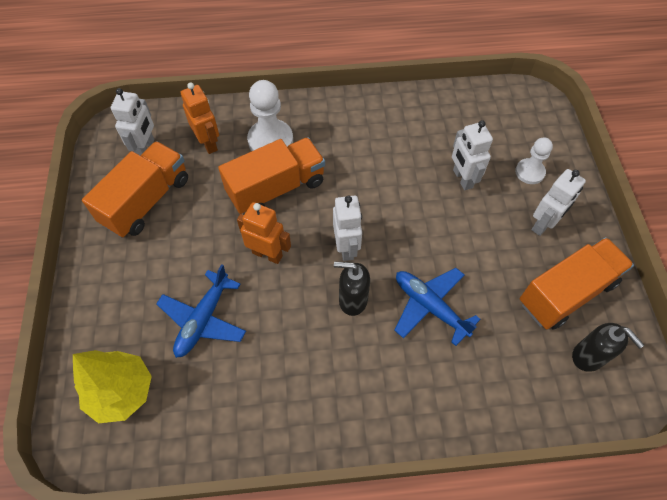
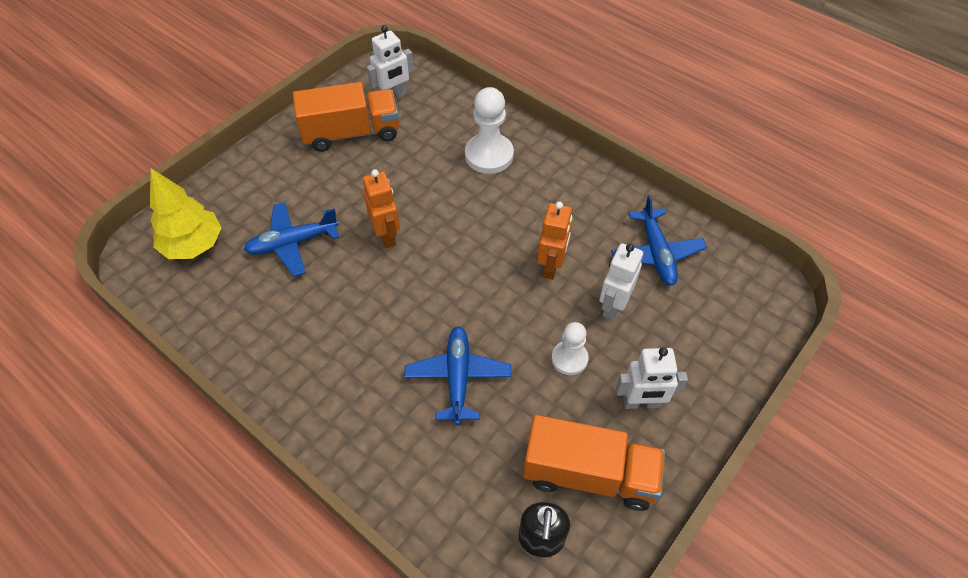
camera: 45 degrees right, 5 degrees down
(208, 143) = (441, 124): orange robot -> orange robot (551, 266)
(276, 188) = (450, 193): orange truck -> none
(346, 247) = (449, 279): white robot -> none
(352, 300) = (406, 320): black soap dispenser -> none
(448, 125) = (656, 253): none -> blue plane
(529, 172) = (685, 351): white pawn -> white pawn (569, 358)

